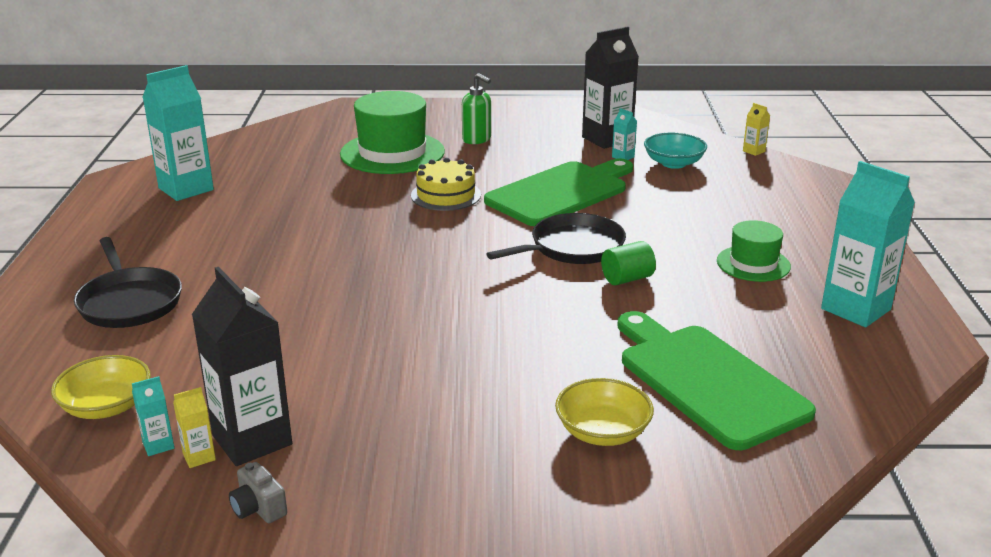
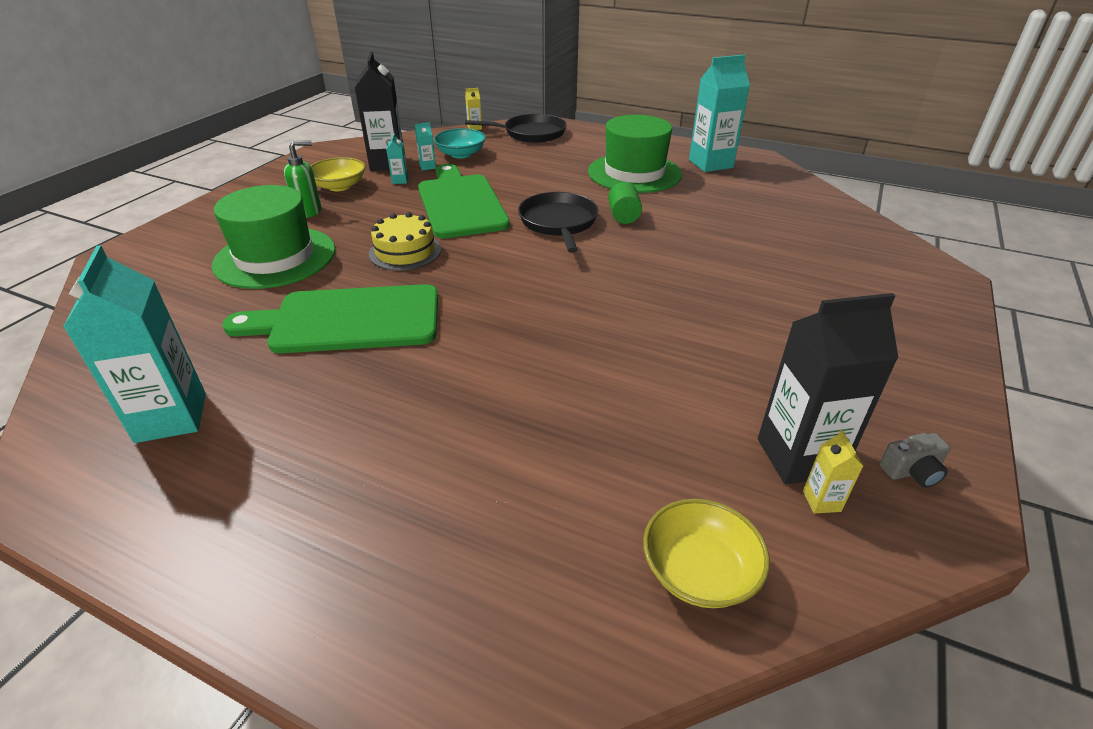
camera: 65 degrees left, 10 degrees up
(129, 302) = (450, 517): black pan -> black pan (531, 133)
(158, 445) = (793, 532): turquoise carton -> turquoise carton (400, 180)
(602, 432) = (826, 278): yellow bowl -> yellow bowl (339, 186)
(707, 380) = (774, 227): green cutting board -> green cutting board (348, 320)
(753, 264) = (634, 173): green hat -> green hat, size x1.78

